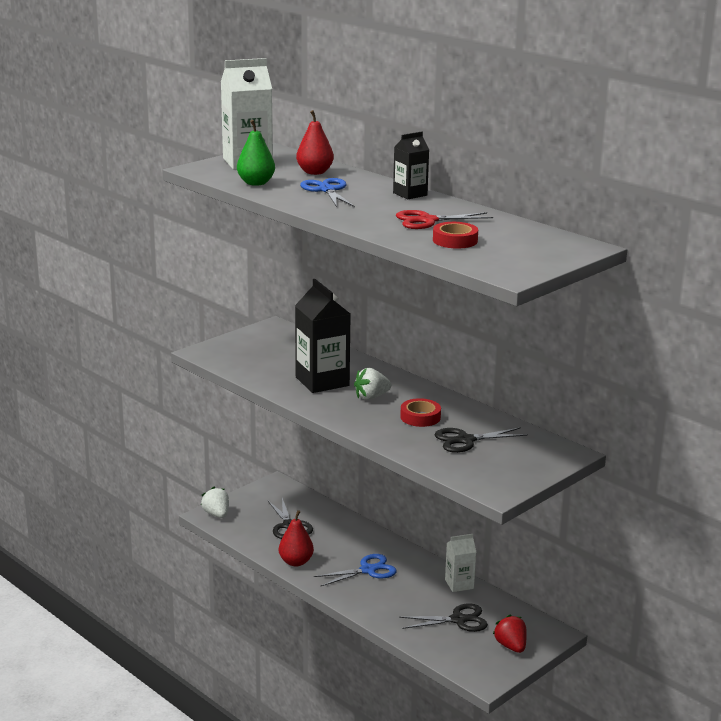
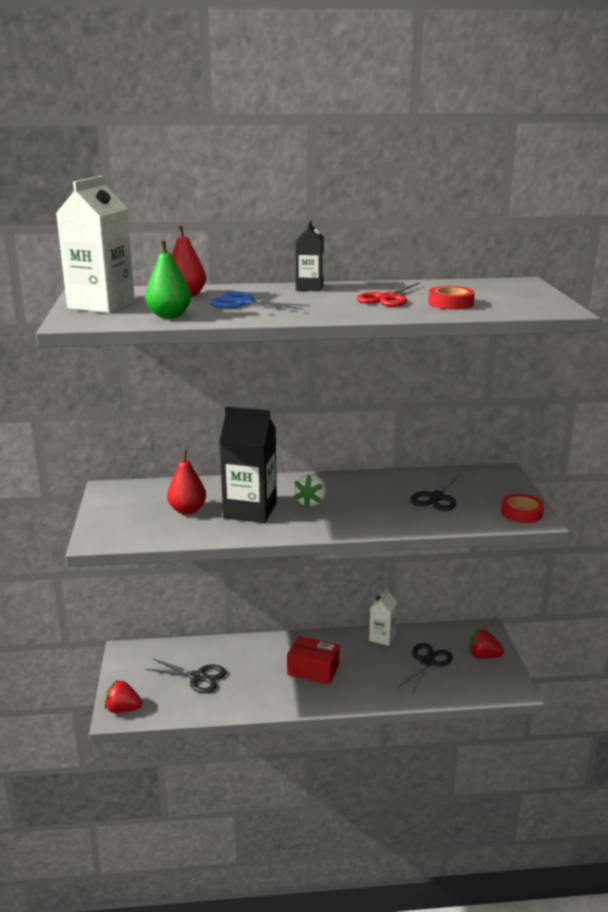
camera: 50 degrees left, 0 degrees up
(216, 514) = (123, 709): white strawberry -> red strawberry
(296, 562) = (255, 701): red pear -> red pear (187, 510)
(368, 570) = (313, 670): blue scissors -> red box
(420, 417) = (374, 498): red tape -> red tape (521, 513)

